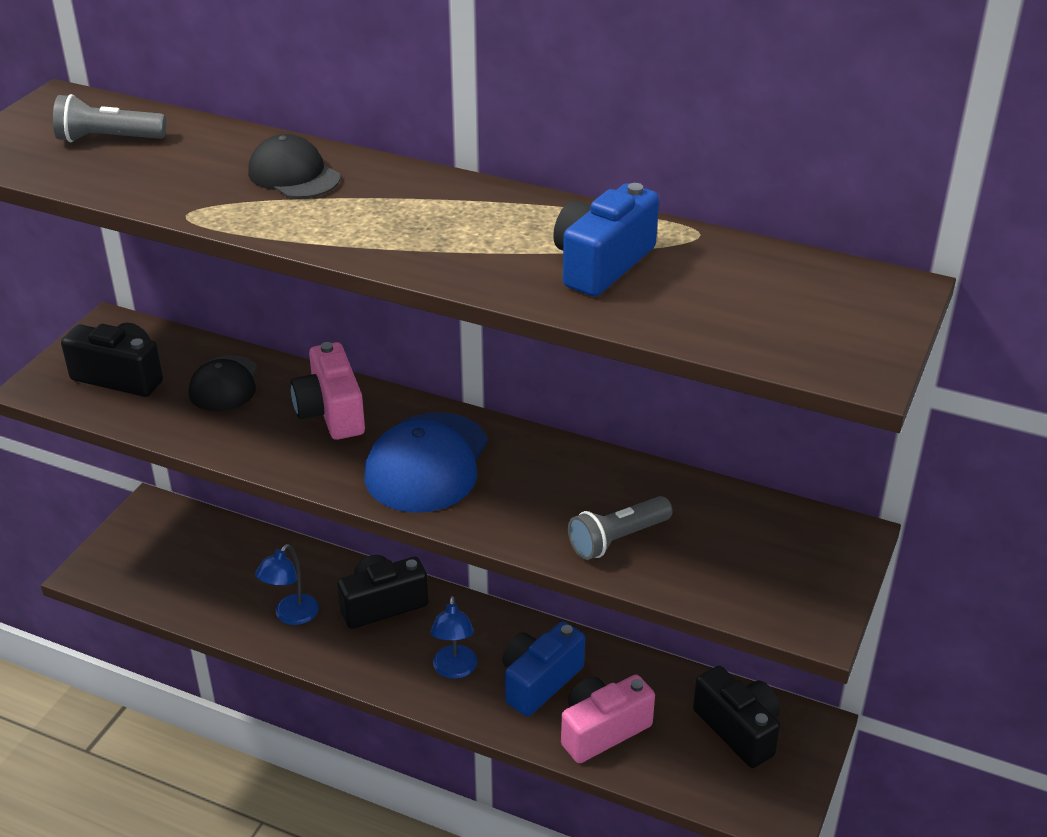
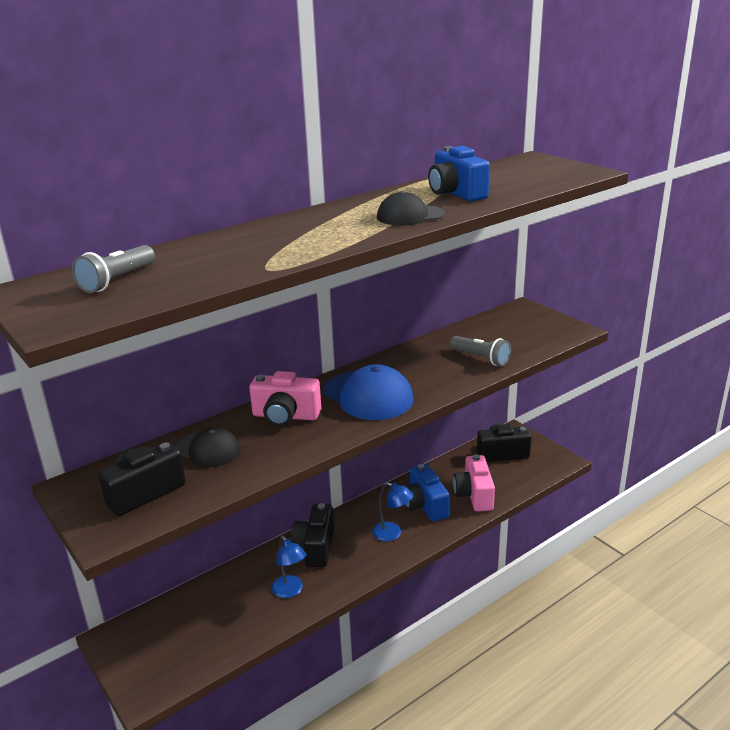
camera: 60 degrees left, 10 degrees down
(294, 175) = (262, 238): black cap -> black cap (410, 216)
(617, 539) = (481, 358): grey flashlight -> grey flashlight turned 45 degrees counterclockwise

